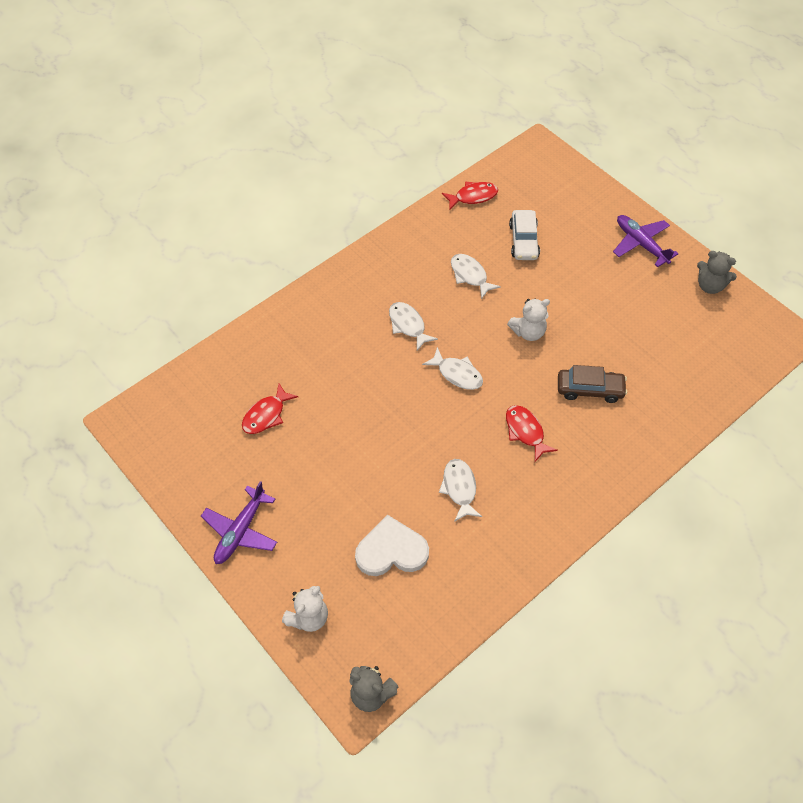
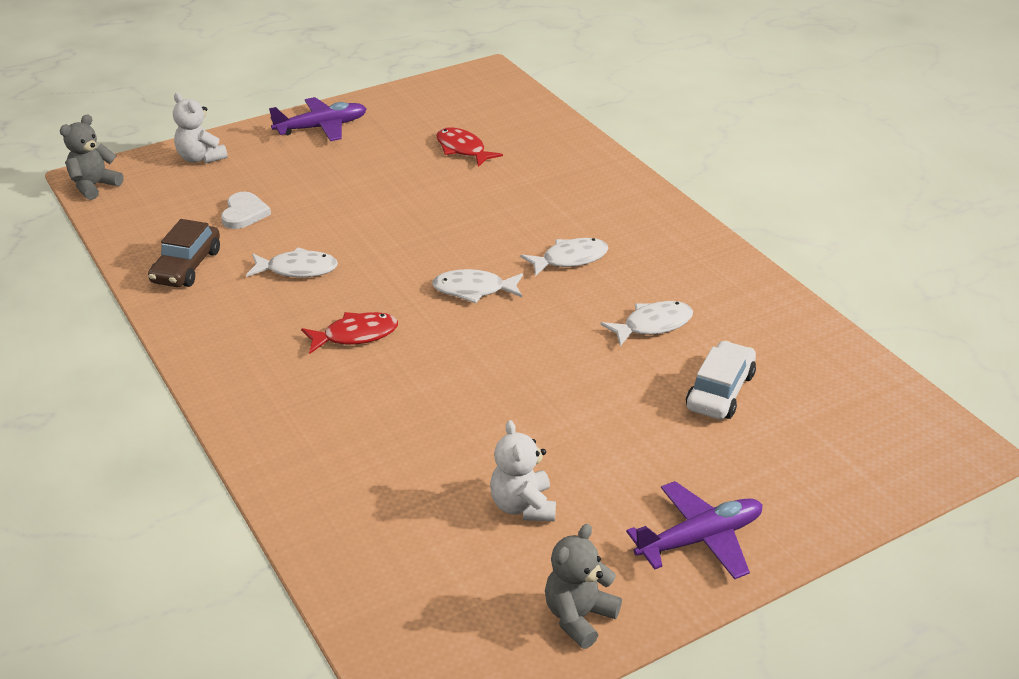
camera: 100 degrees right, 20 degrees down
(240, 531) = (322, 127): purple plane -> purple plane turned 120 degrees clockwise
(391, 550) = (244, 213): white heart -> white heart, size x0.64
(457, 374) = (474, 290): white fish -> white fish turned 45 degrees clockwise
(473, 196) = (826, 351): red fish -> none
(523, 241) = (720, 391): white car -> white car turned 105 degrees clockwise
(528, 332) = (529, 366): white teddy bear -> white teddy bear (523, 506)
(590, 389) = (401, 410): brown car -> brown car (186, 266)

